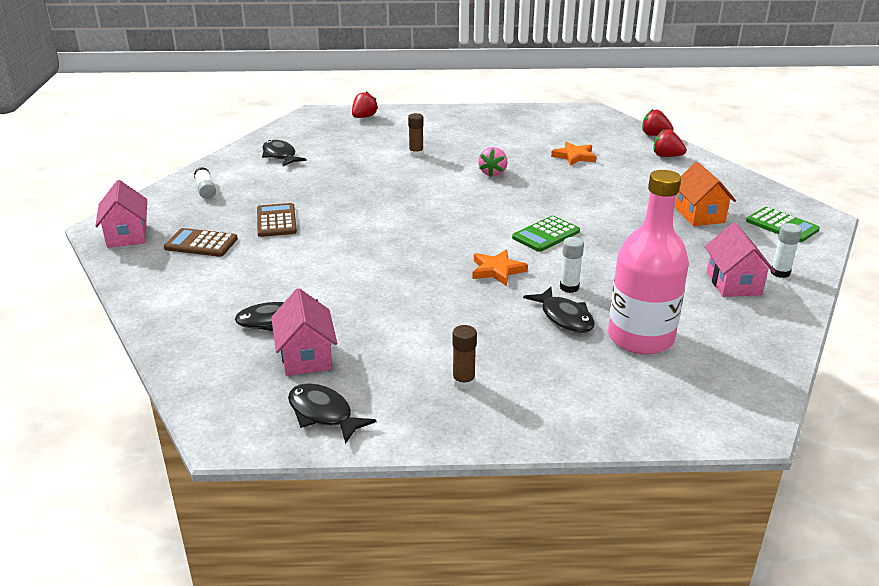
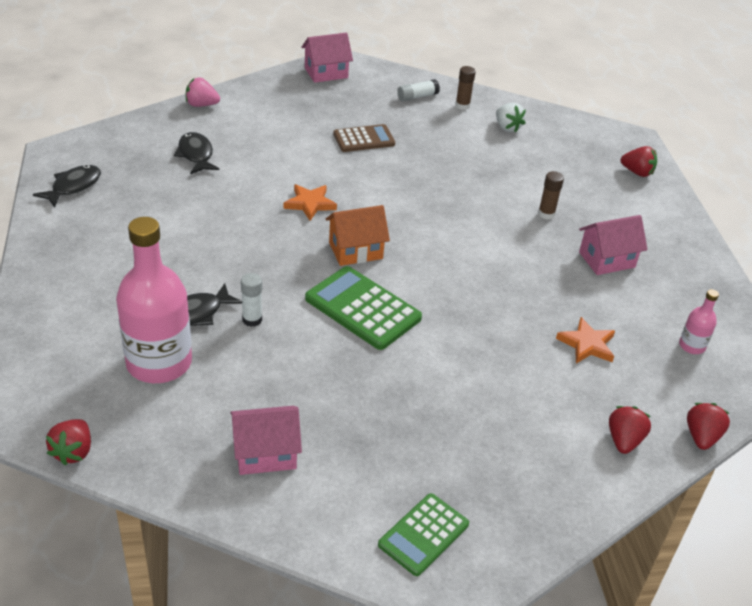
camera: 80 degrees right, 10 degrees up
(201, 244) = (316, 107): brown calculator -> none
(280, 155) = (507, 127): black fish -> white strawberry
(306, 356) = (145, 173): pink house -> pink house (606, 260)
(463, 382) = (102, 251): brown glue stick -> brown glue stick (462, 106)
(493, 173) = (511, 272): pink strawberry -> pink strawberry (201, 105)
(497, 270) = (283, 272): orange star -> orange star (310, 204)
(546, 235) = (362, 308): green calculator -> green calculator, size x1.53
(569, 126) = (692, 346): none -> pink bottle
(699, 215) = (438, 449): orange house -> orange house (355, 250)
(775, 383) = (73, 452): none -> red strawberry
(780, 273) = (293, 504): white glue stick -> none

